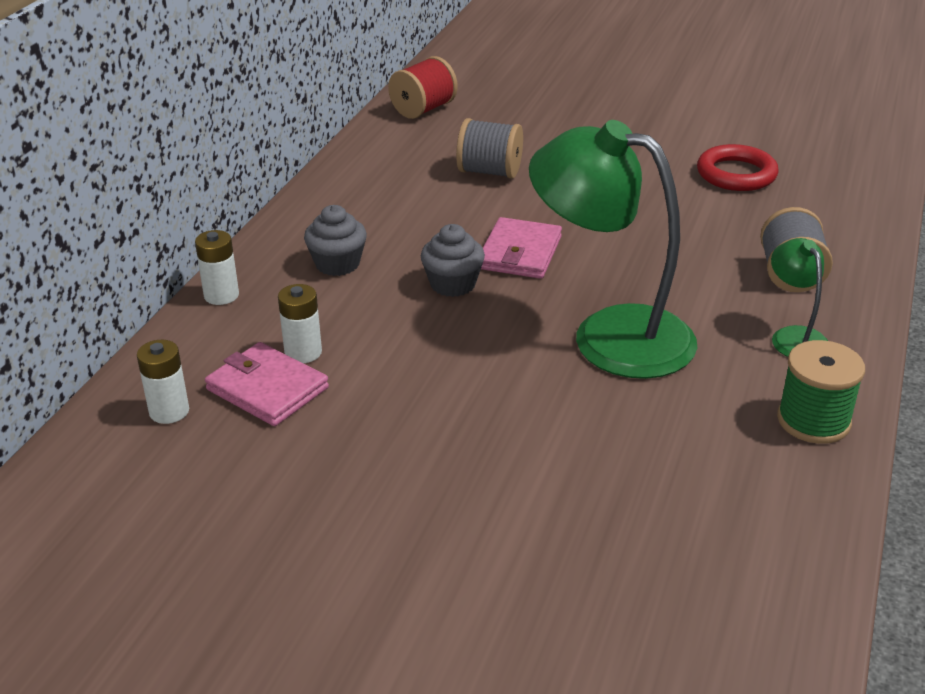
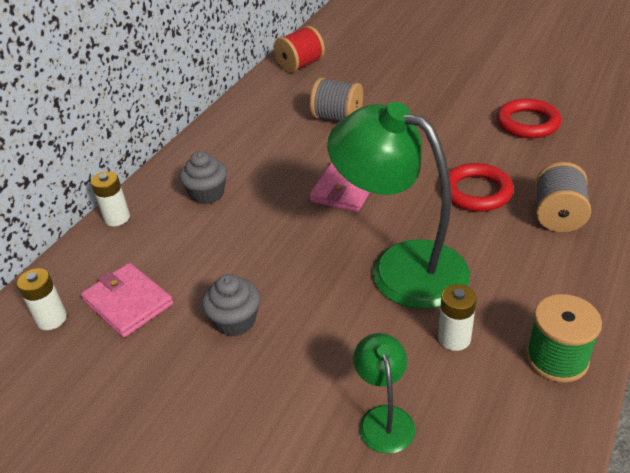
camera: 10 degrees right, 5 degrees up
(303, 352) = (162, 271): white battery -> white battery (454, 338)
(453, 284) = (288, 214): grey cupcake -> grey cupcake (235, 321)
(687, 252) = (476, 192): none -> red ring
(794, 336) = (552, 274): green lamp -> green lamp (384, 418)

